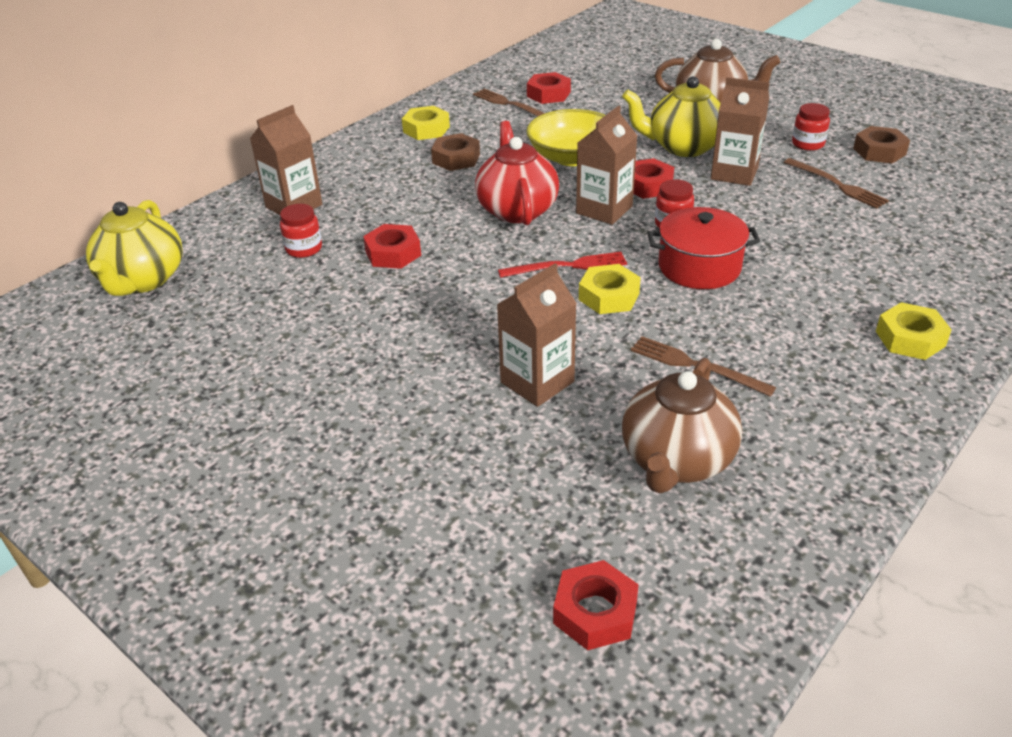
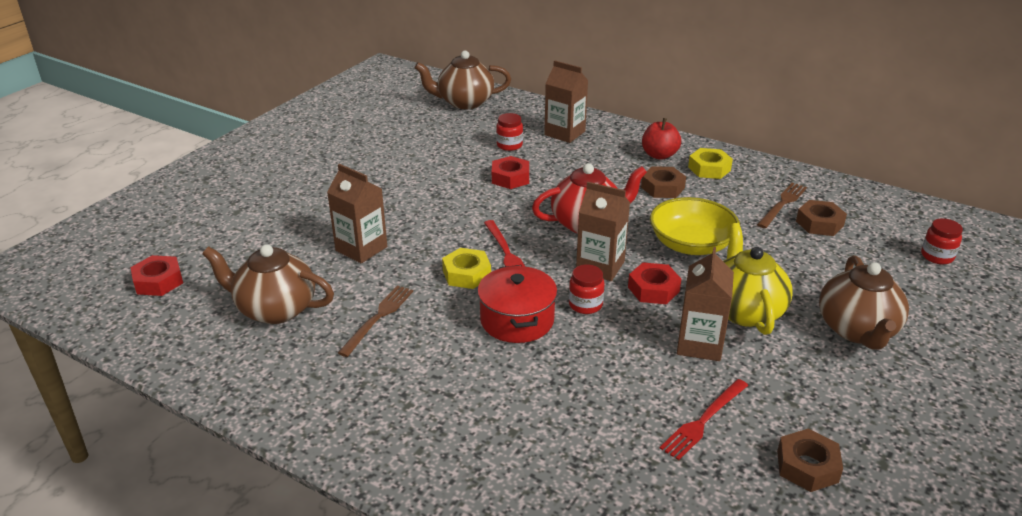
camera: 80 degrees right, 5 degrees down
(143, 280) = (464, 102): yellow teapot -> brown teapot
(383, 152) = (659, 155): none -> red apple
(548, 94) = (819, 223): red nut -> brown nut
(808, 144) = (797, 403): red jar -> red jar (937, 256)
(837, 185) = (703, 420): brown fork -> red fork
(910, 338) = (417, 445): yellow nut -> none

